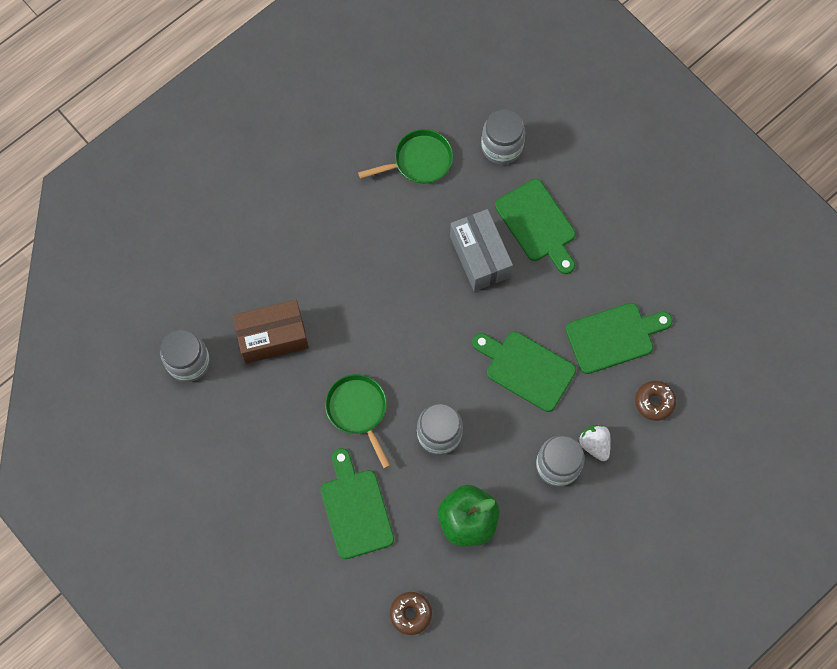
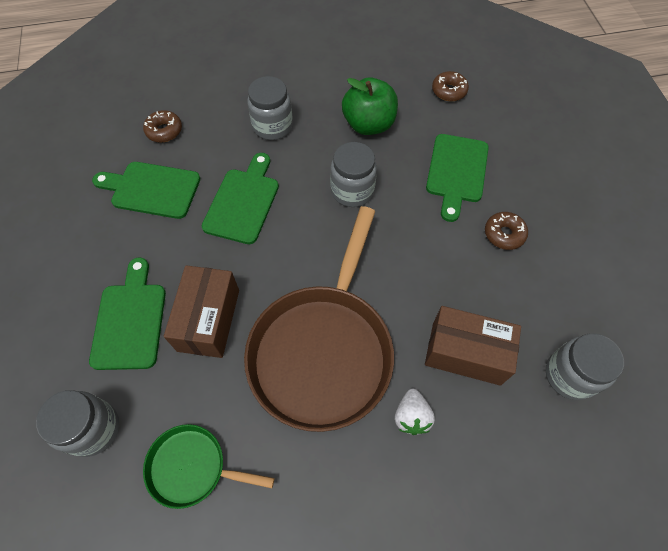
camera: 150 degrees left, 10 degrees down
(285, 462) = (504, 234): none -> brown donut
(358, 410) = (413, 243): green pan -> none
(380, 282) = (323, 350): none -> brown pan
(480, 256) = (208, 320): grey box -> brown box
(526, 369) = (243, 202): green cutting board -> green cutting board turned 135 degrees counterclockwise
(594, 444) = (233, 126): white strawberry -> white strawberry (411, 416)

